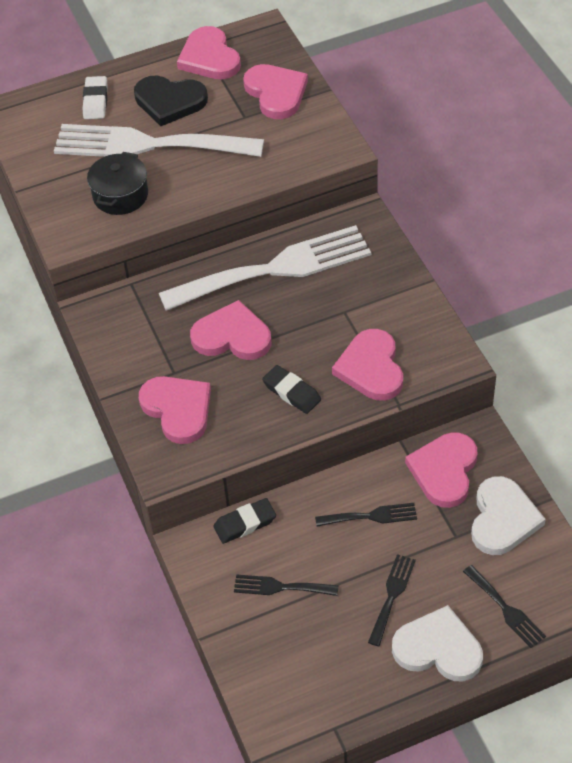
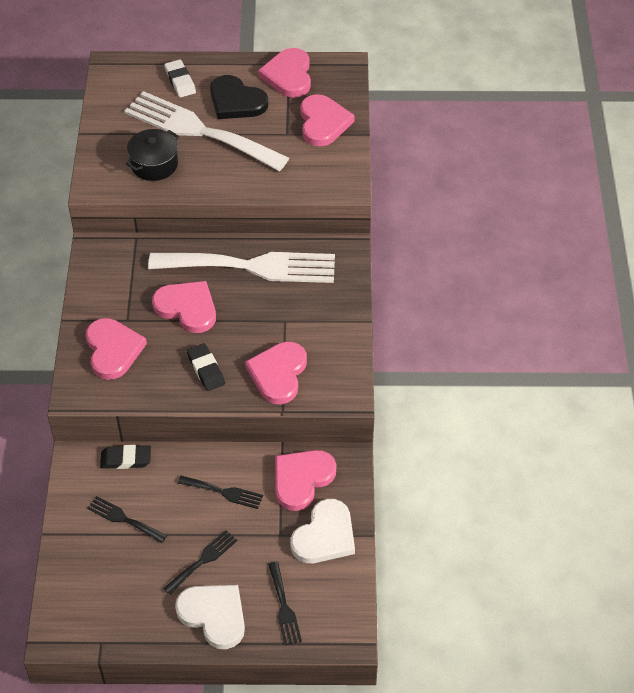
camera: 20 degrees right, 0 degrees up
(95, 101) = (180, 81): white eraser -> white eraser turned 45 degrees counterclockwise

